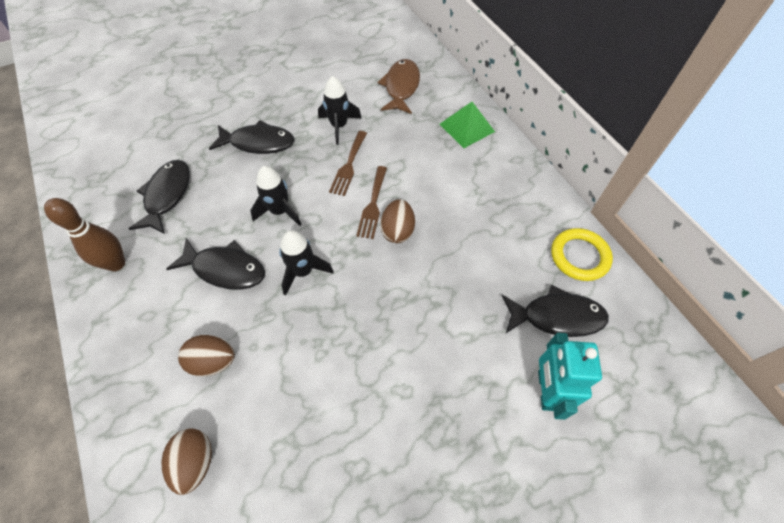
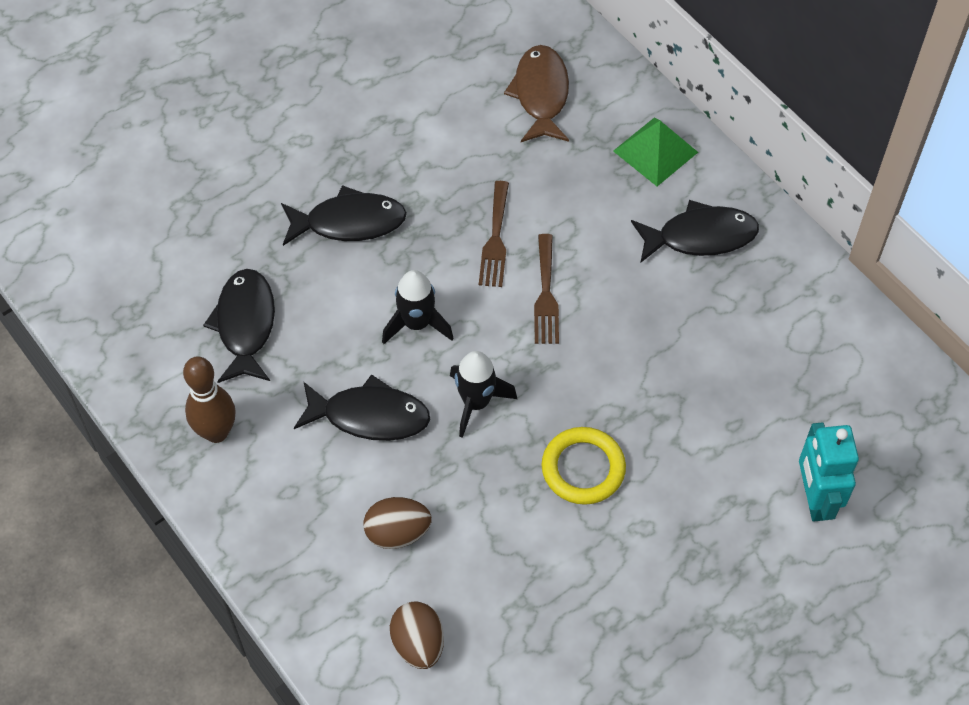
camera: 10 degrees left, 0 degrees up
(339, 126) = (463, 176): black rocket -> none
(397, 231) = (589, 327): brown egg -> none
(557, 317) = (818, 409): black fish -> black fish (700, 236)
(579, 256) = (839, 325): yellow ring -> yellow ring (583, 468)

